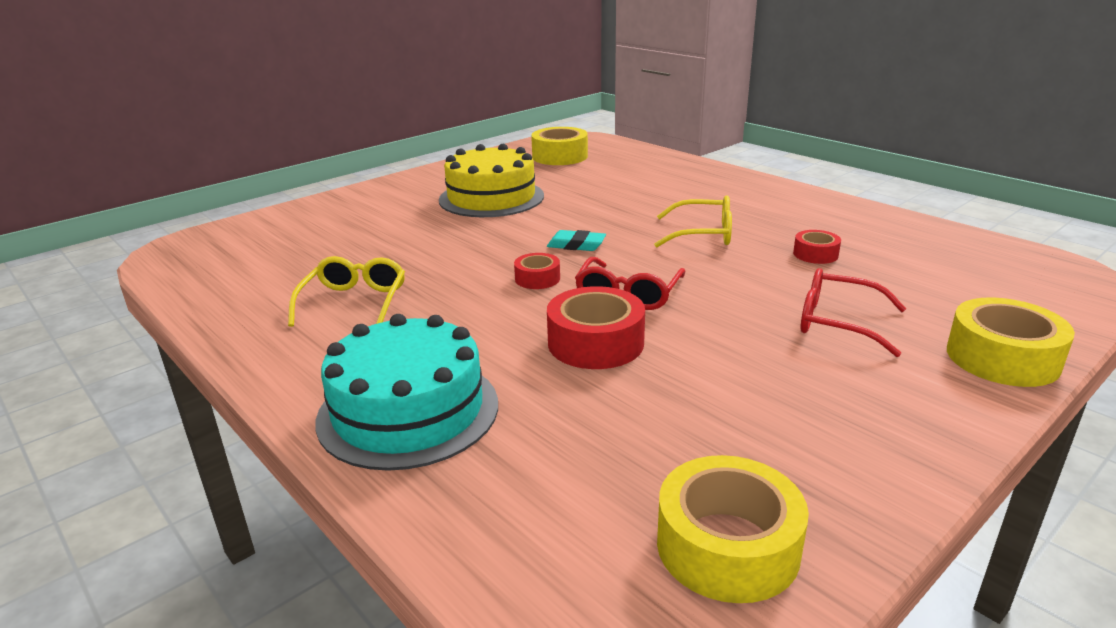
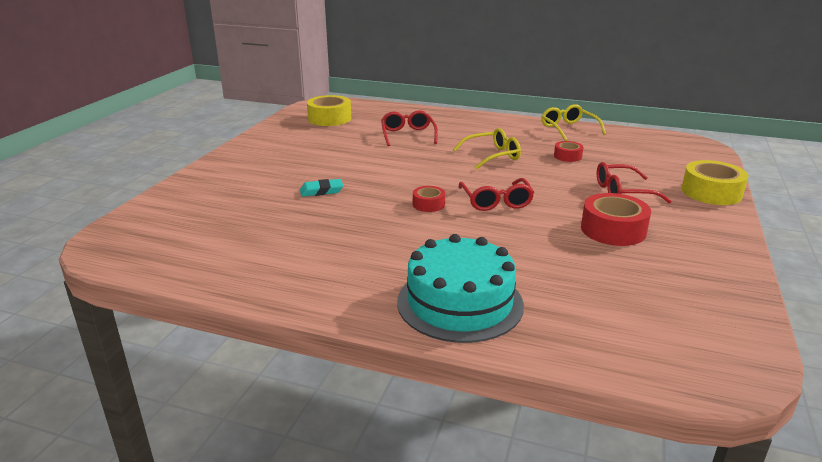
camera: 30 degrees left, 0 degrees up
(354, 302) = (324, 248): yellow glasses -> yellow glasses (568, 129)
(491, 198) = (320, 156): yellow cake -> none
(576, 245) = (424, 178): turquoise eraser -> turquoise eraser (321, 191)
(595, 343) = (515, 234): red tape -> red tape (613, 230)
(627, 189) = (408, 135): none -> red glasses
(727, 546) = (704, 314): yellow tape -> none

